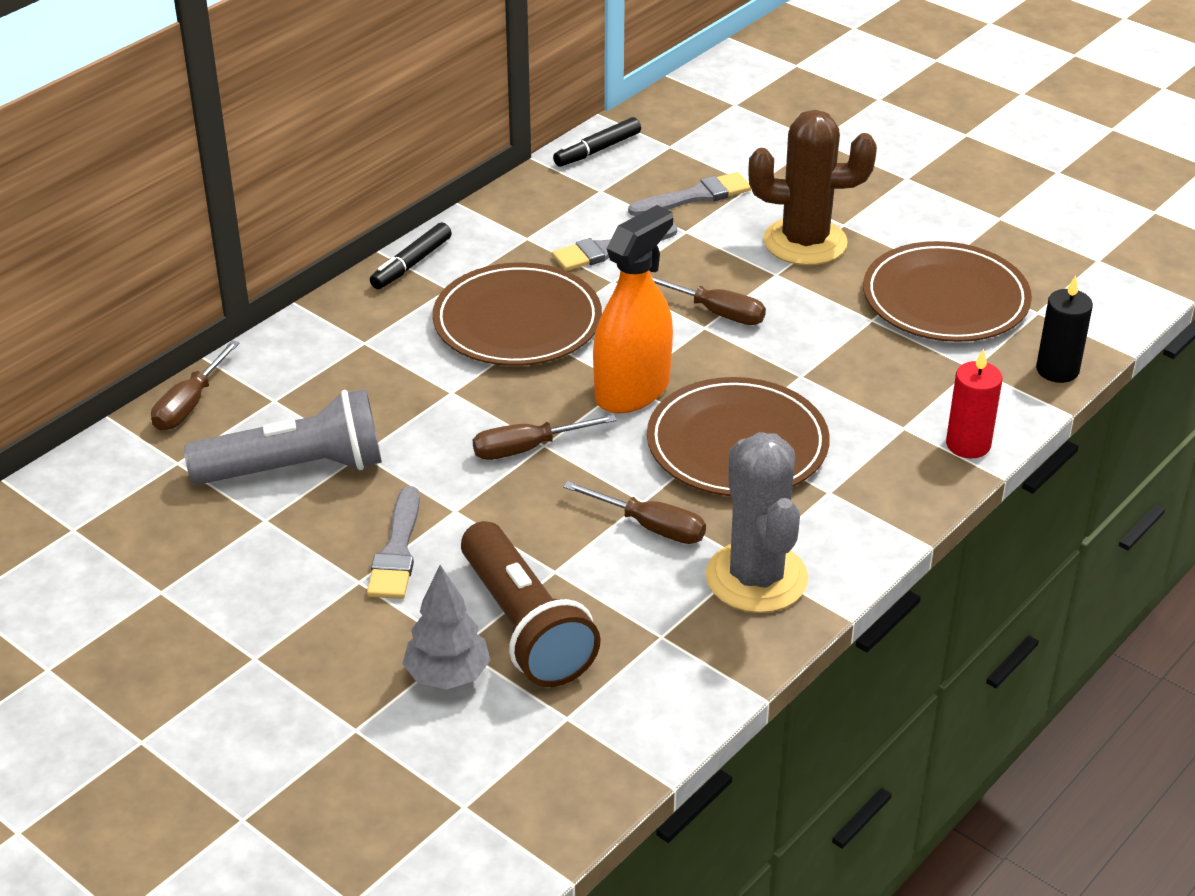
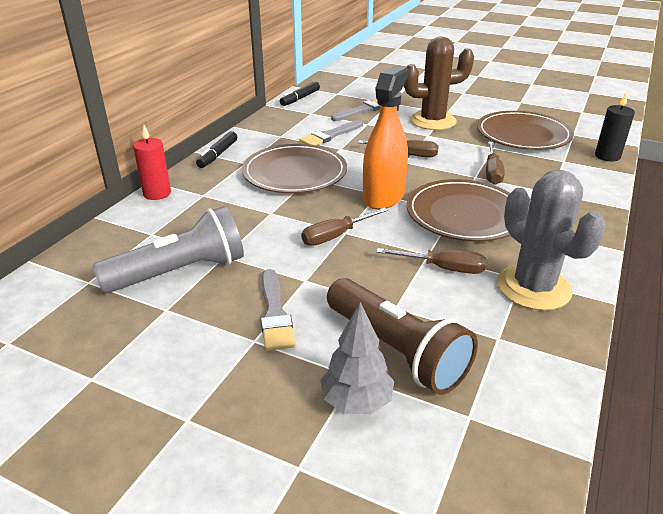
camera: 15 degrees left, 5 degrees down
(190, 404) = (90, 245): brown screwdriver -> brown screwdriver (492, 172)
(968, 444) = (594, 195): red candle -> red candle (157, 193)

